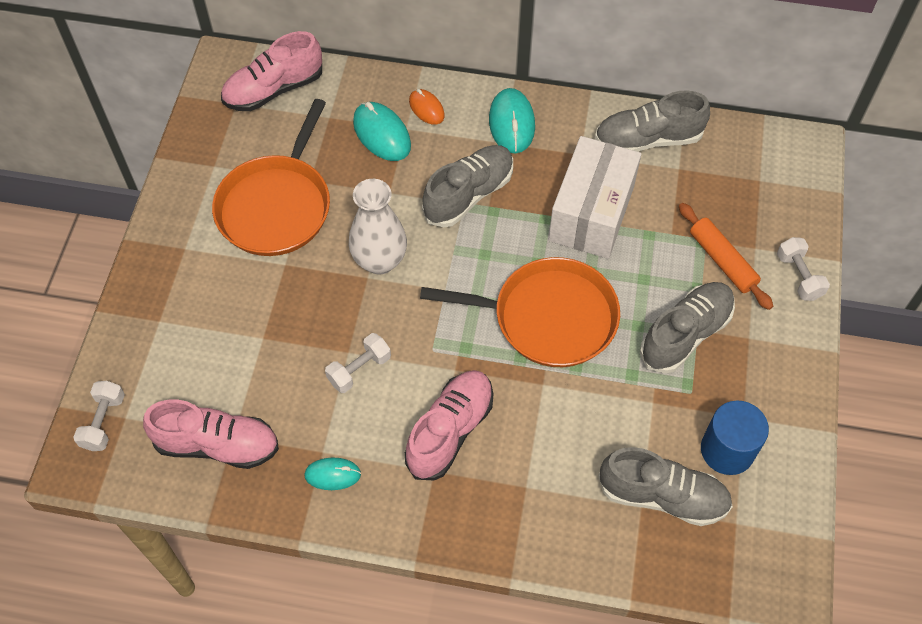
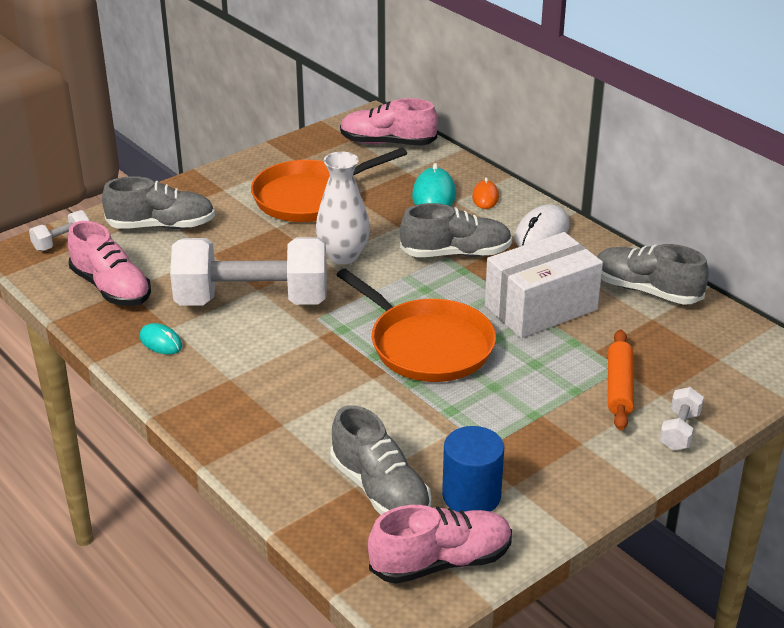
camera: 40 degrees right, 25 degrees down
(359, 369) = (252, 301): white dumbbell -> white dumbbell, size x2.48
(450, 431) = (270, 365): pink shoe -> pink shoe (441, 562)
(511, 123) = (541, 233): turquoise mouse -> white mouse
(685, 334) = (528, 412): grey shoe -> grey shoe (161, 226)

